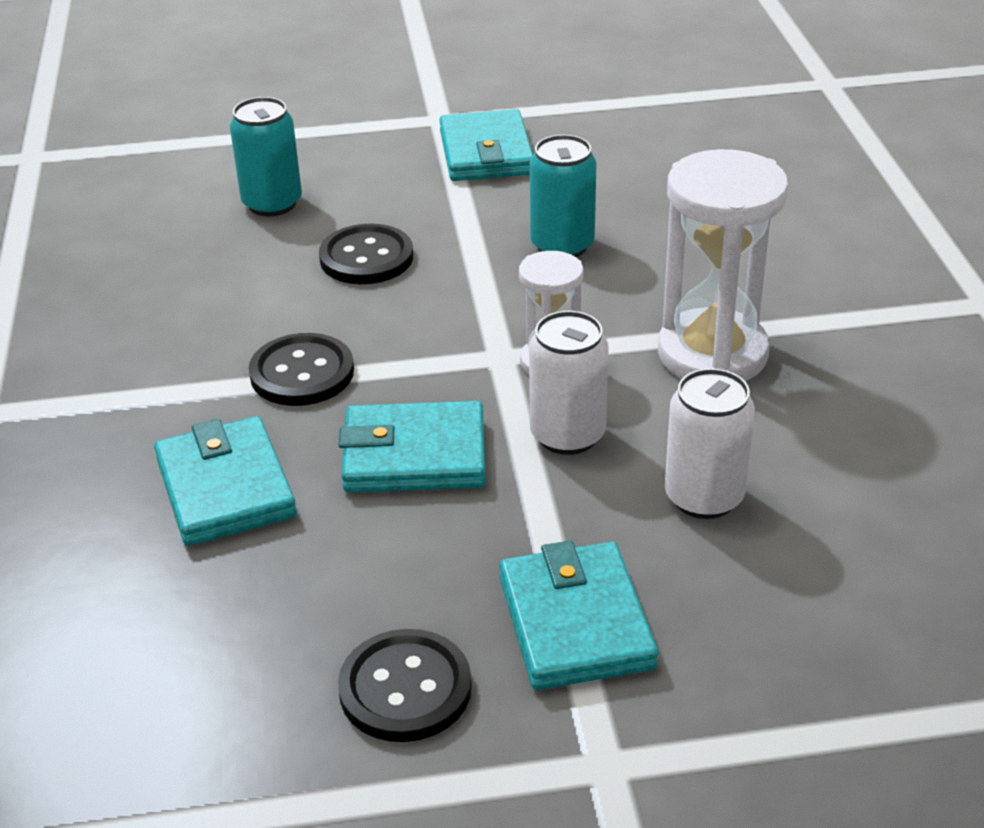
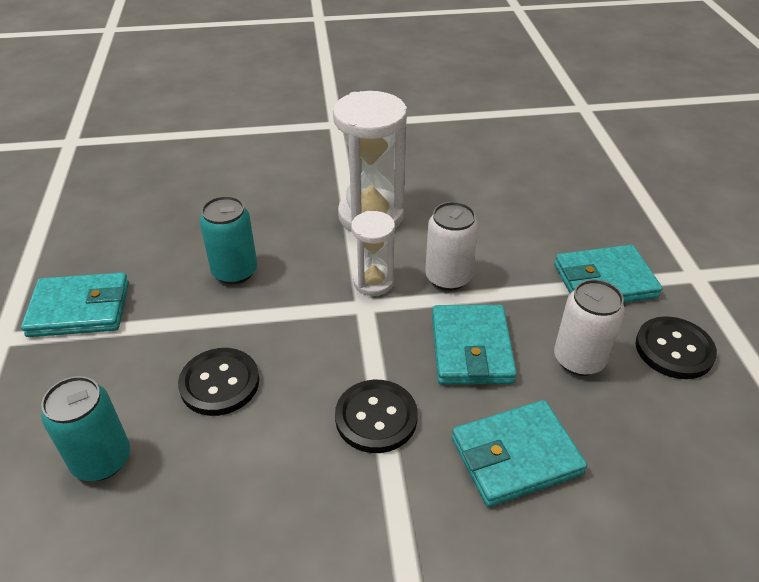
camera: 90 degrees left, 5 degrees up
(704, 497) = (499, 229): white can -> white can (579, 359)

